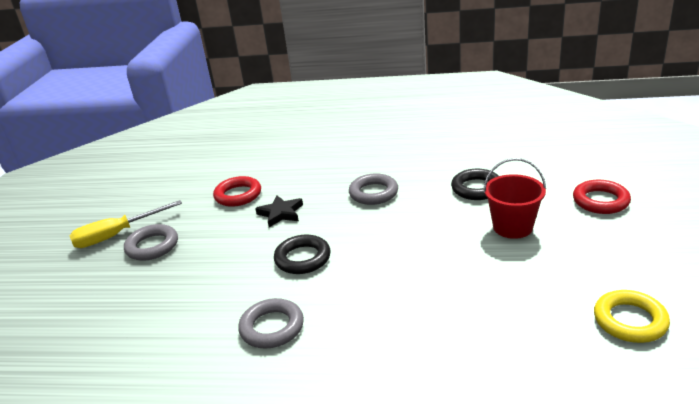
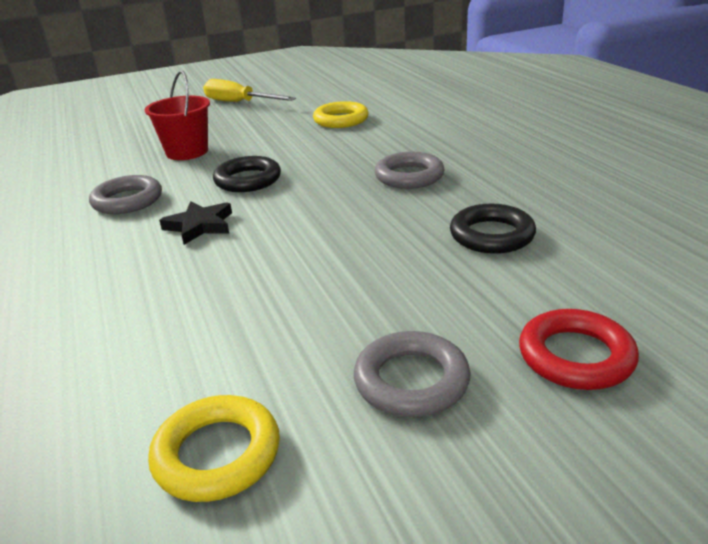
camera: 60 degrees right, 0 degrees up
(152, 246) = (230, 119): grey ring -> grey ring (411, 381)
(238, 195) = (341, 120): red ring -> yellow ring
(281, 213) = (323, 146): black star -> black star (200, 226)
(512, 227) = (411, 287): red bucket -> red bucket (187, 152)

